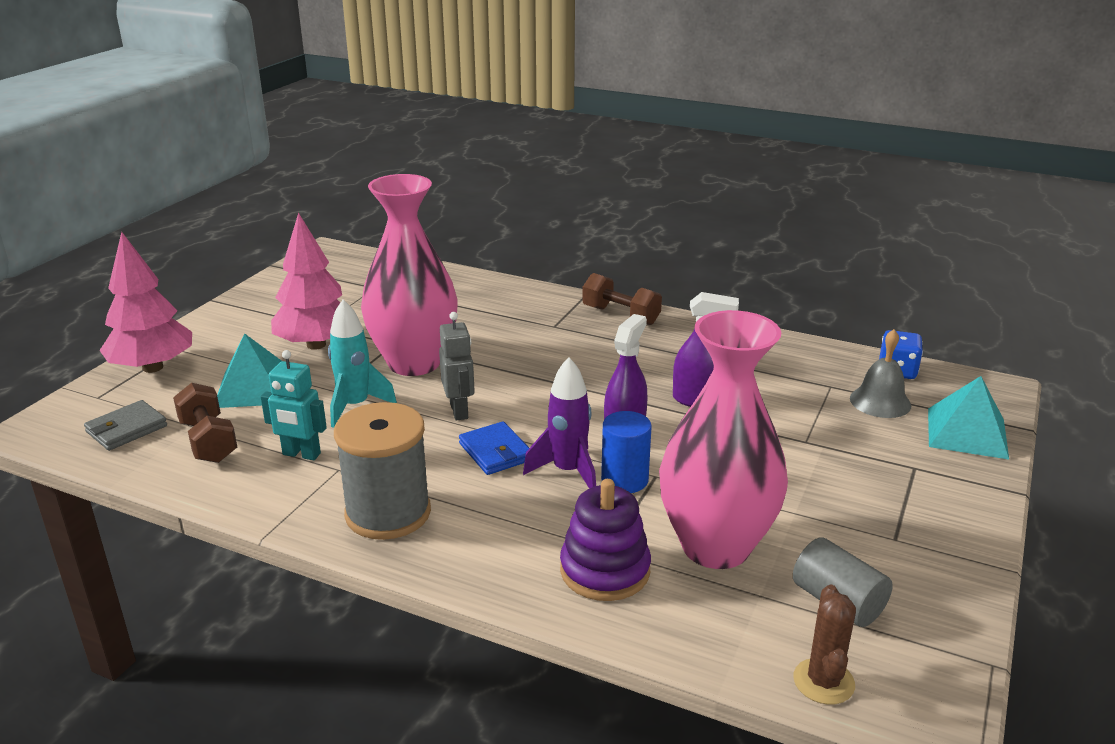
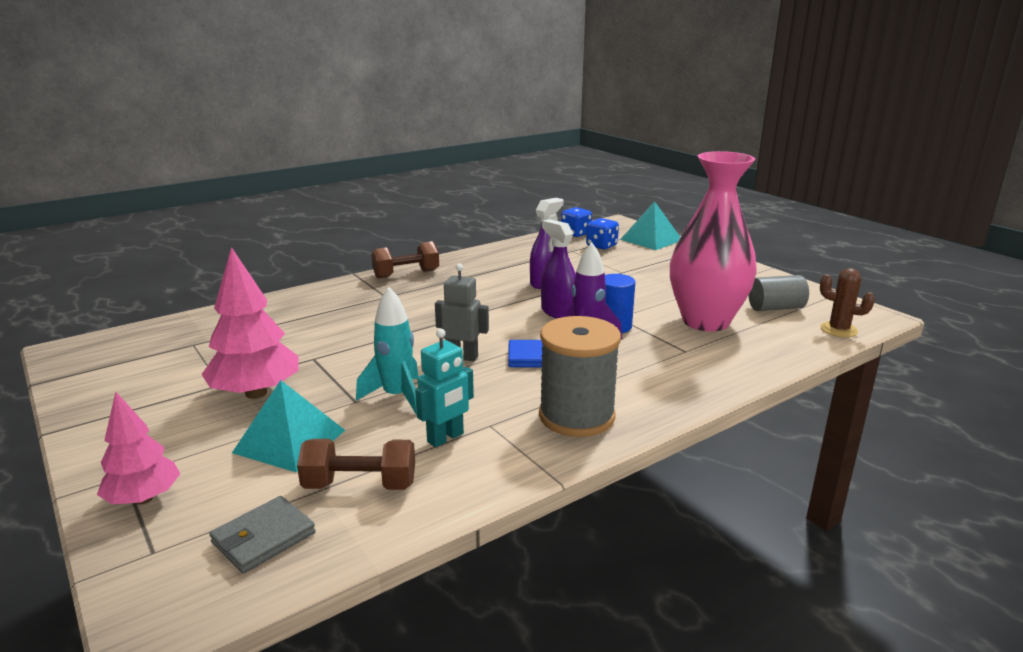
camera: 60 degrees left, 5 degrees down
(126, 429) = (263, 538): grey wallet -> grey wallet turned 60 degrees clockwise
(153, 367) = (144, 498): pink tree -> pink tree, size x0.64
(414, 363) = (361, 357): pink vase -> none
(605, 570) = (707, 357): purple stacking toy -> none
(880, 401) = (601, 246): grey bell -> blue dice

